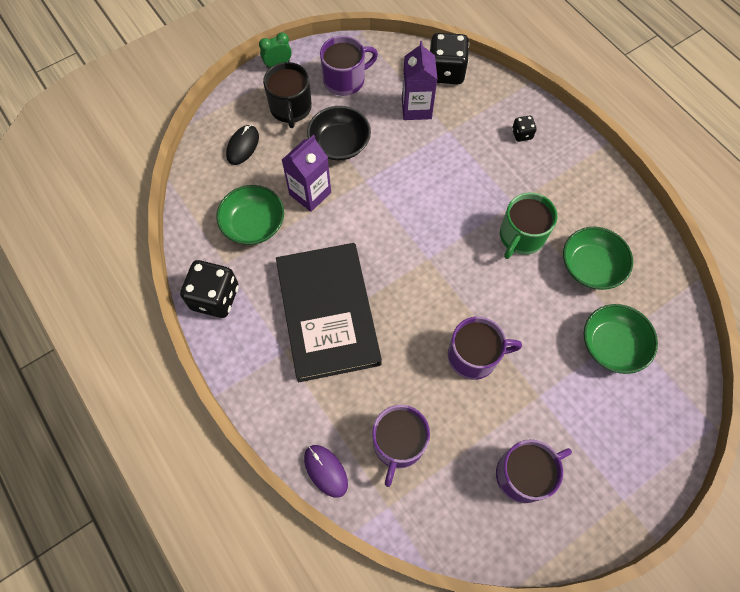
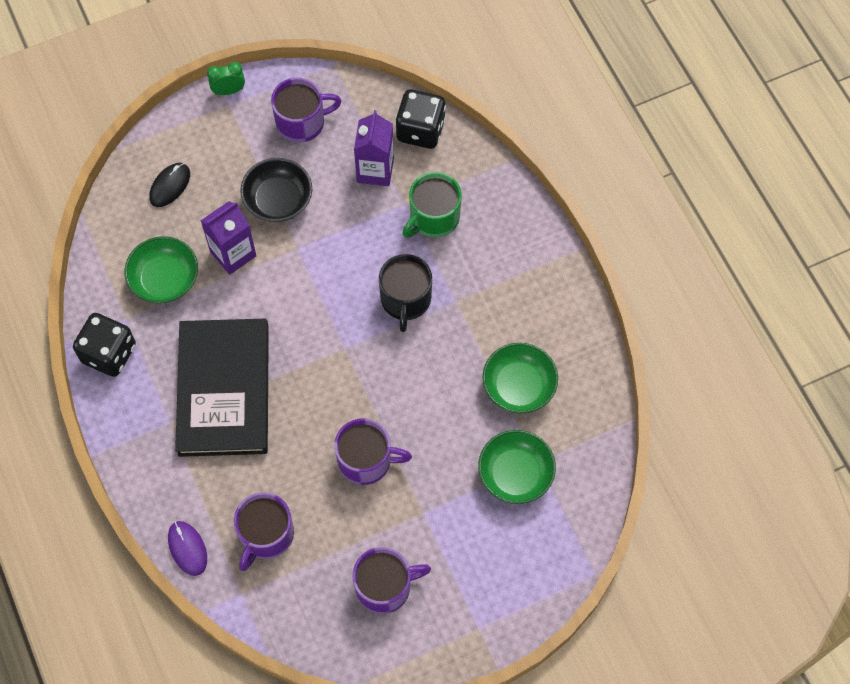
camera: 10 degrees right, 0 degrees up
(291, 108) = (232, 148): black mug -> black mug (405, 300)
(521, 236) = (452, 340): green mug -> green mug (433, 217)
(522, 134) = (487, 221): black dice -> none

